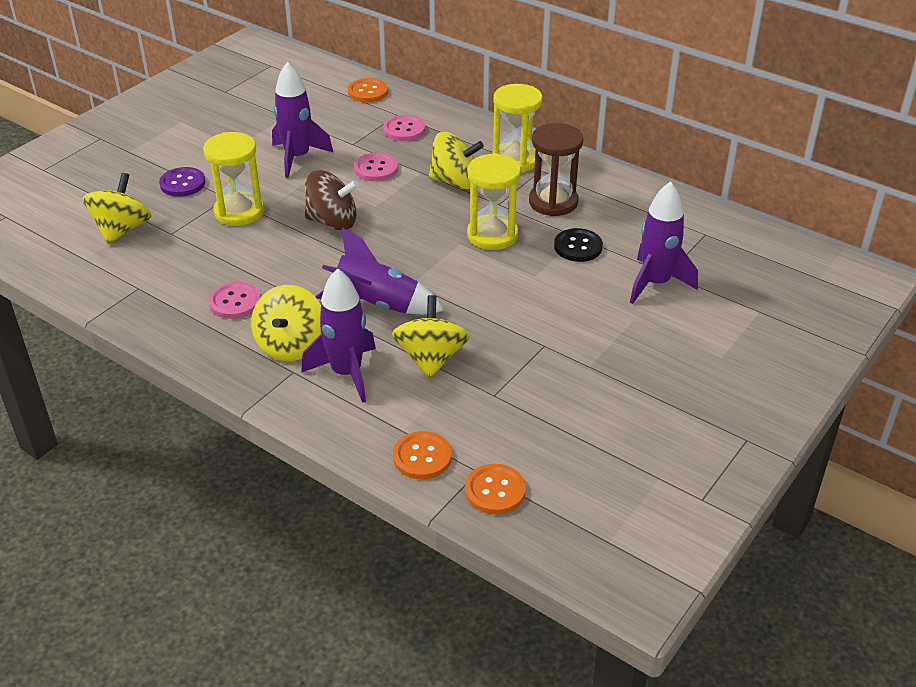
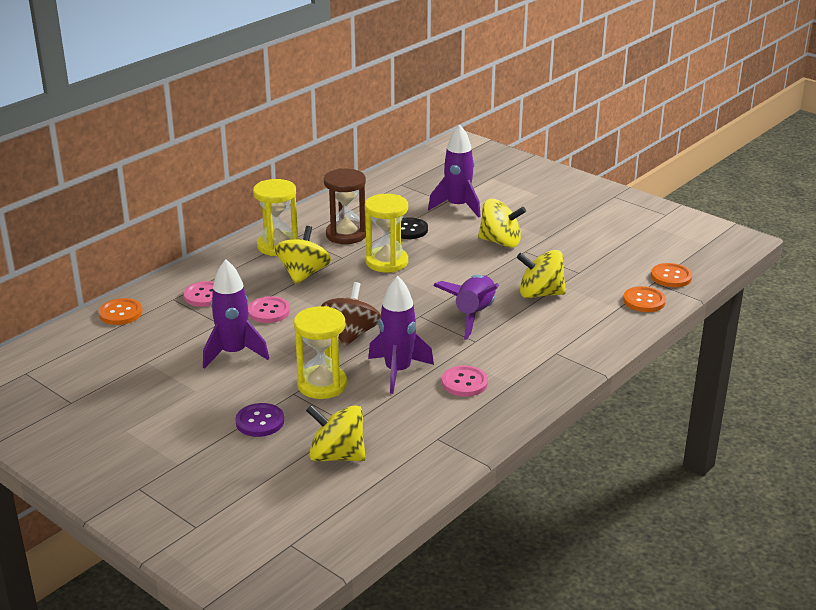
camera: 85 degrees left, 10 degrees down
(291, 345) = (524, 354): yellow spinning top -> yellow spinning top (500, 242)
(346, 373) = (557, 329): purple rocket -> purple rocket (398, 371)

